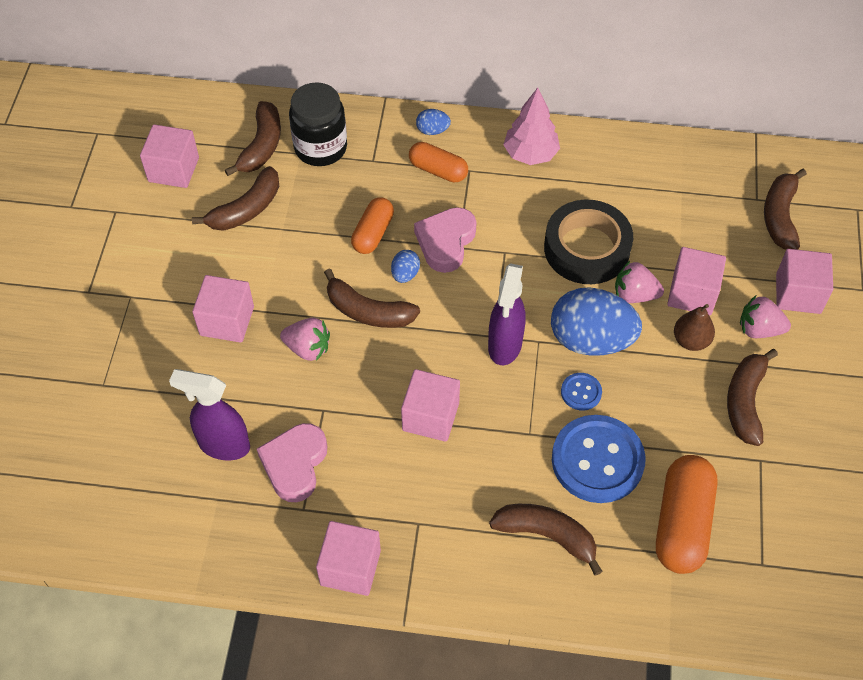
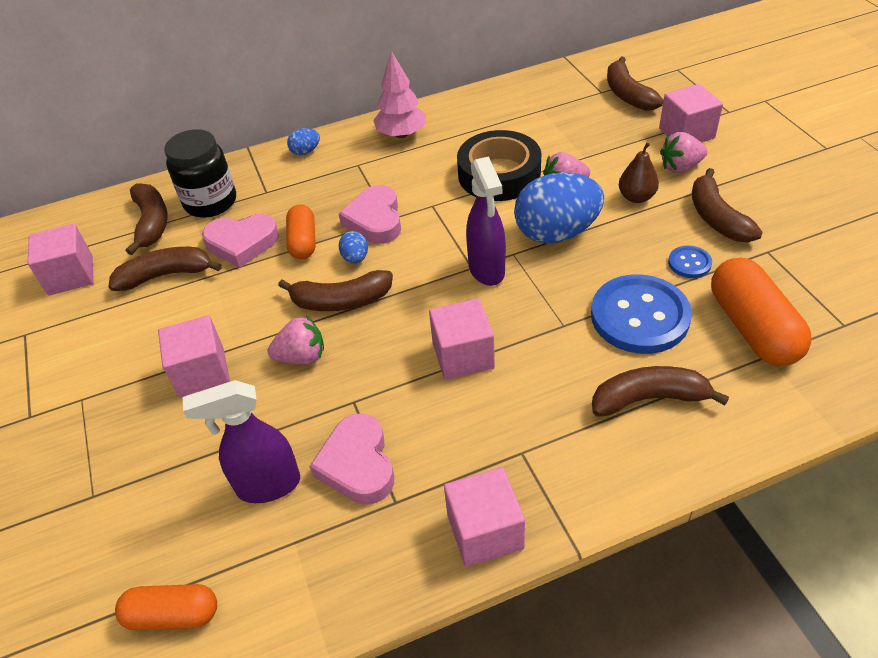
camera: 25 degrees left, 10 degrees down
(246, 209) = (166, 275): brown banana -> brown banana turned 120 degrees counterclockwise
(322, 208) = (242, 243): none -> pink heart
(438, 170) = (330, 175): orange capsule -> orange capsule (173, 615)
(581, 392) = (581, 273): blue button -> blue button (689, 263)
(692, 293) = (608, 167): pink cube -> none

